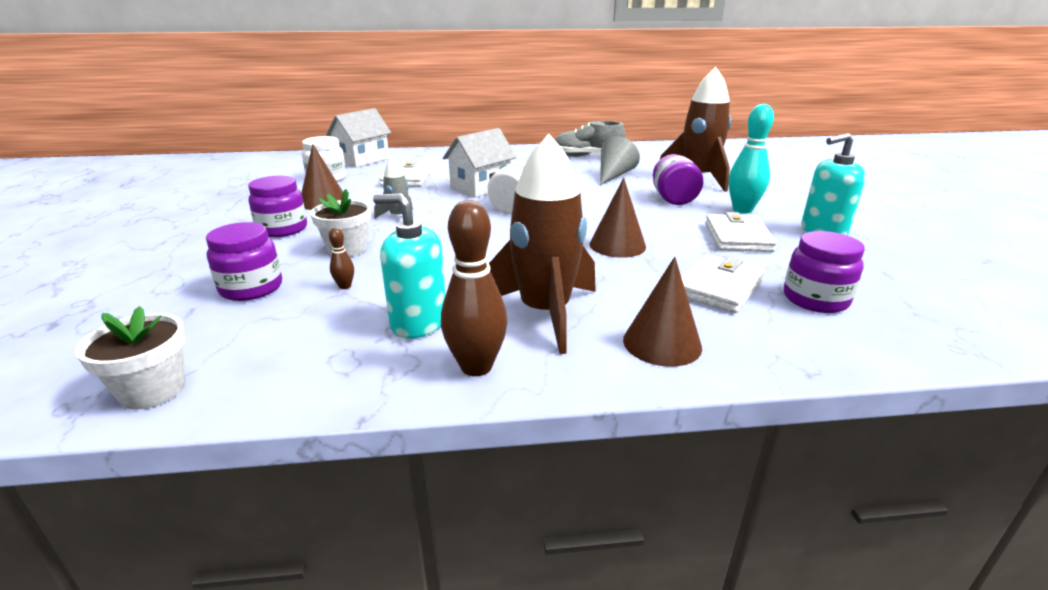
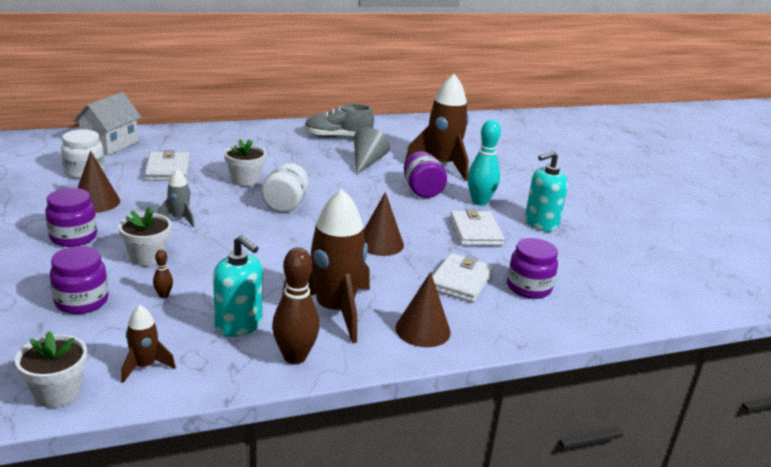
camera: 15 degrees left, 0 degrees up
(279, 365) = (145, 366): none -> brown rocket
(418, 323) = (239, 325): turquoise soap dispenser -> turquoise soap dispenser turned 150 degrees counterclockwise
(480, 187) = (245, 180): white house -> white flower pot

